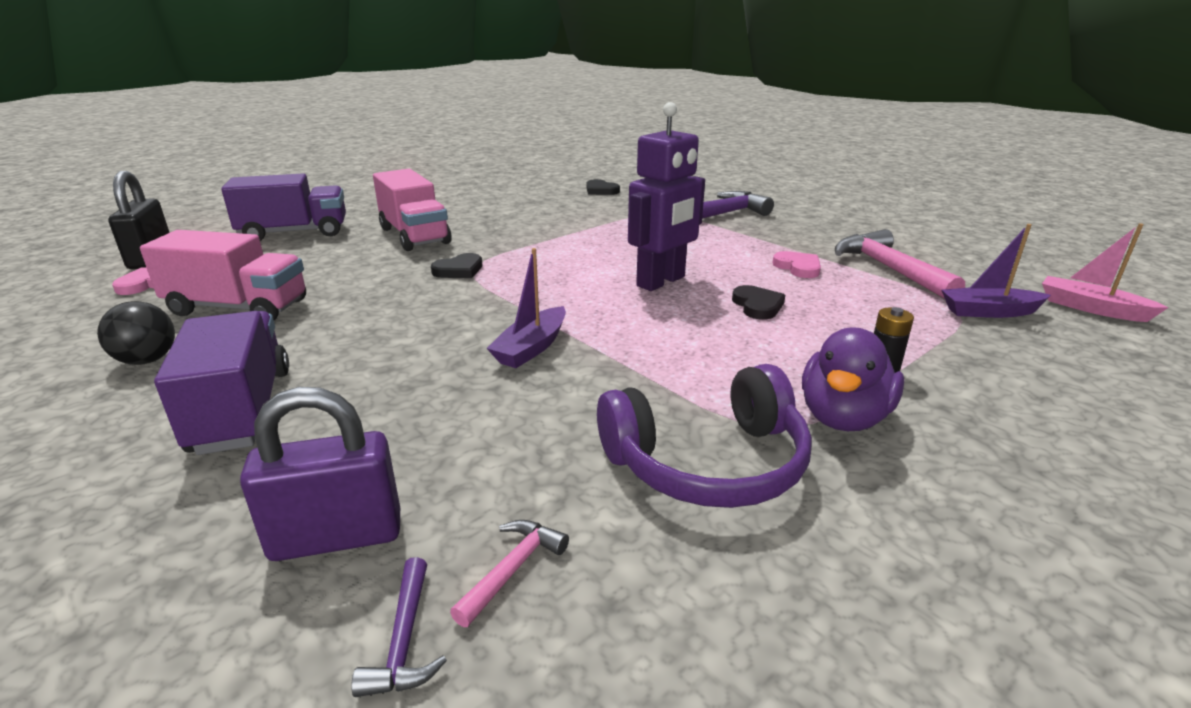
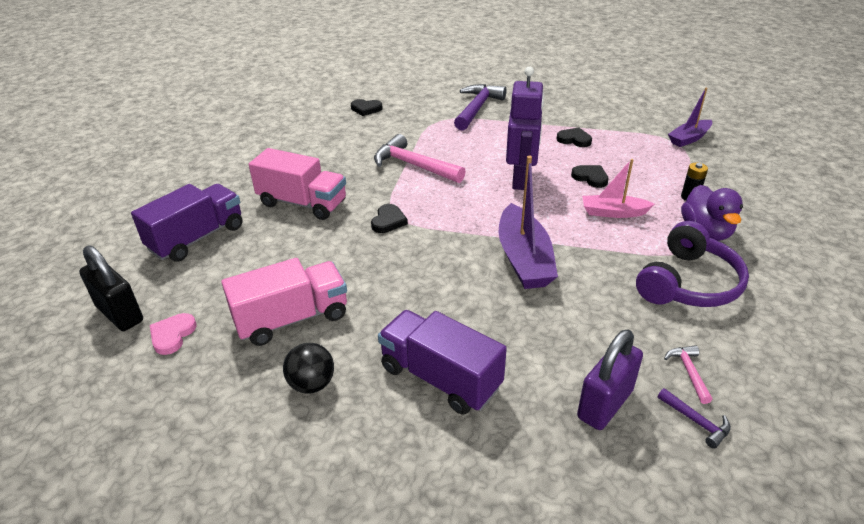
camera: 35 degrees left, 10 degrees up
(531, 348) = (524, 259): purple boat -> purple boat, size x1.63
(798, 267) = (574, 139): pink heart -> black heart
(889, 269) = (617, 124): pink hammer -> pink hammer (414, 165)
(1091, 308) = (722, 119): pink boat -> pink boat (613, 212)

